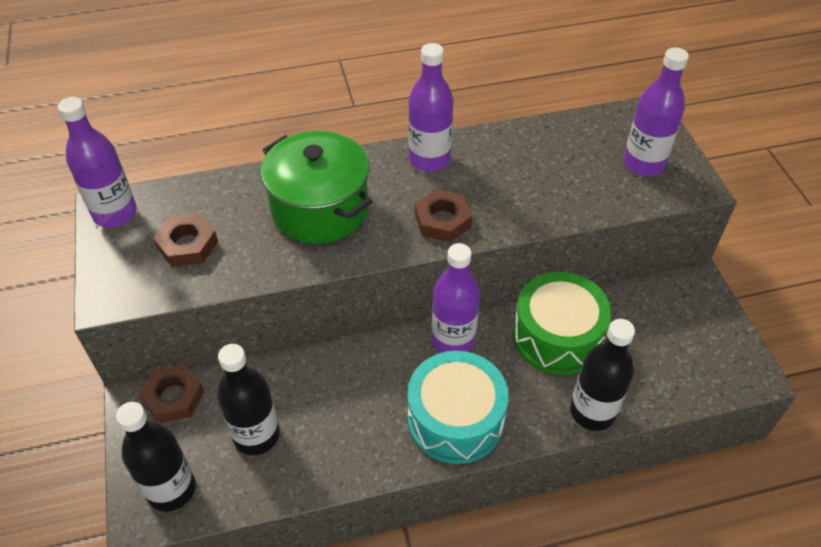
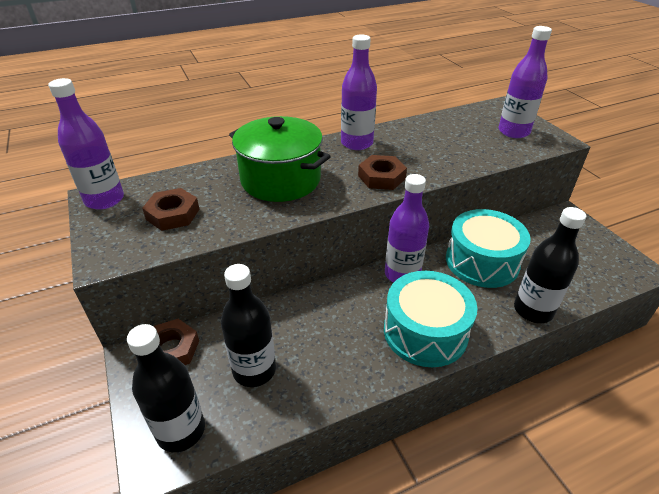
camera: 10 degrees left, 10 degrees down
(557, 336) = (482, 261): green drum -> turquoise drum

